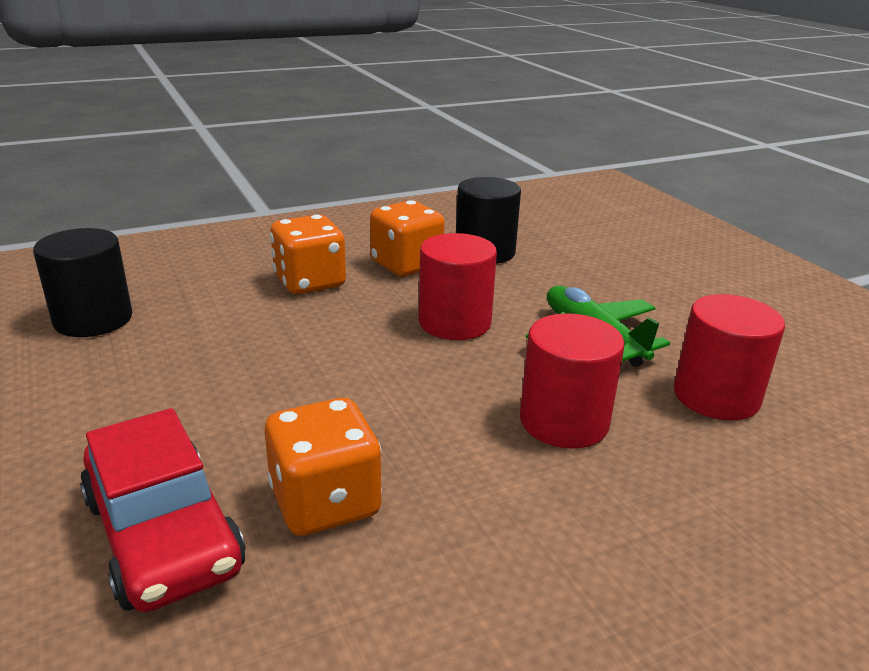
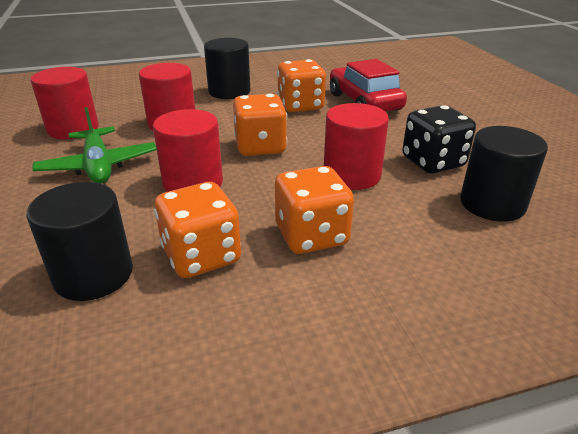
camera: 170 degrees left, 5 degrees up
(121, 371) = (433, 162): none -> black dice
(252, 344) = (352, 175): none -> red cylinder
(387, 381) = (260, 147): none -> orange dice
(517, 551) = (229, 92): none -> black cylinder

